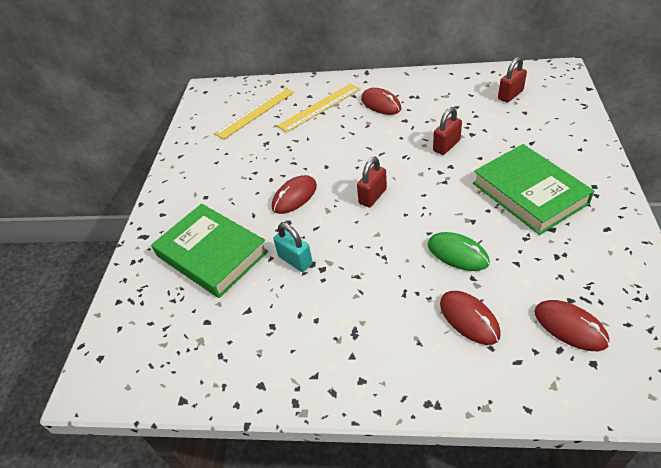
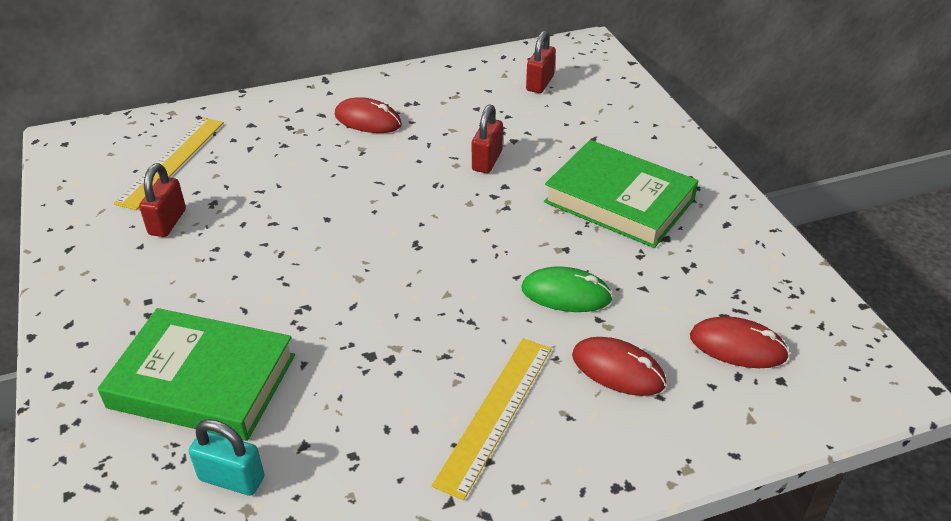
camera: 30 degrees left, 5 degrees down
(294, 196) = (298, 270): red mouse -> none
(295, 260) = (343, 357): turquoise padlock -> turquoise padlock (232, 478)
(320, 107) = (276, 138): yellow ruler -> yellow ruler (496, 413)
(372, 196) = (416, 246): red padlock -> red padlock (167, 222)

